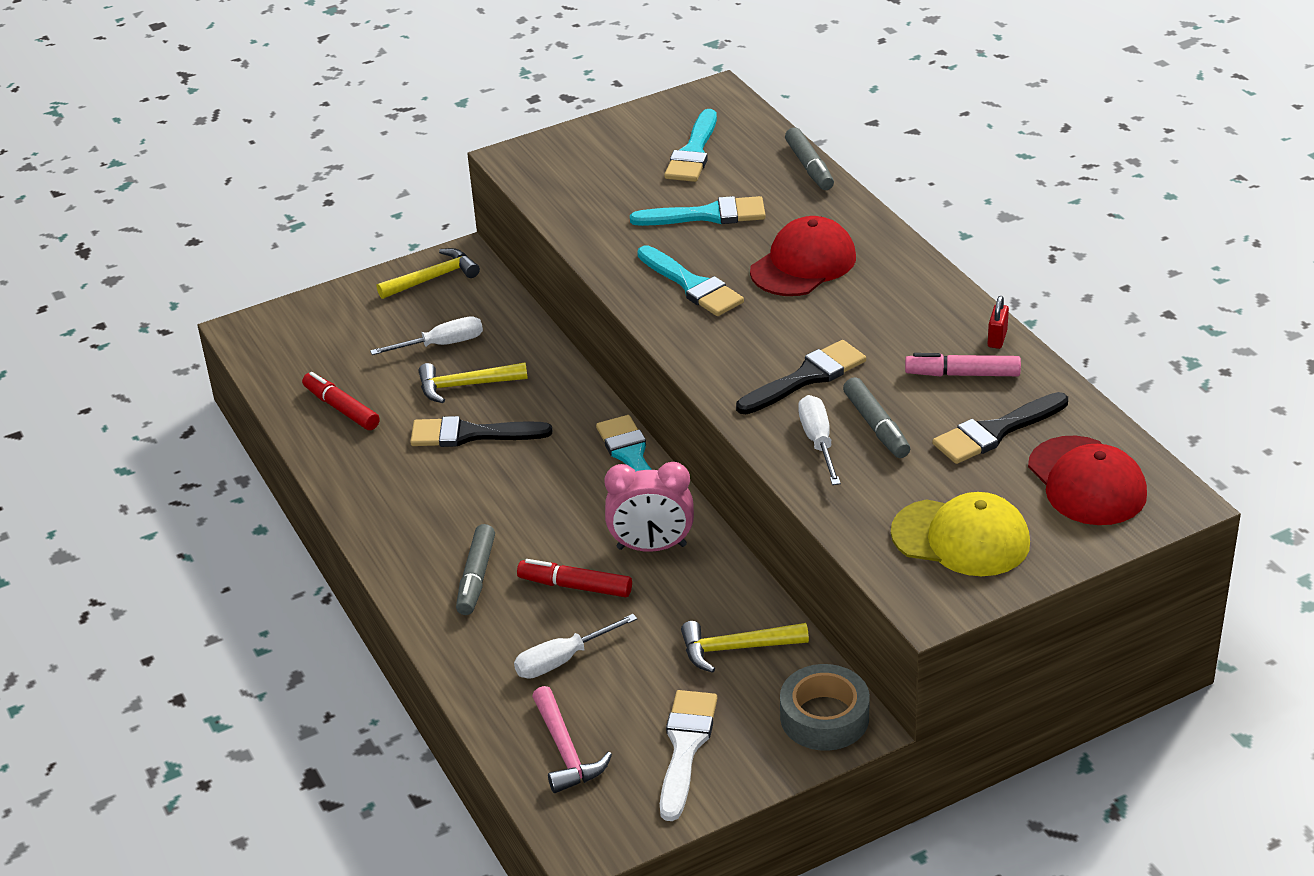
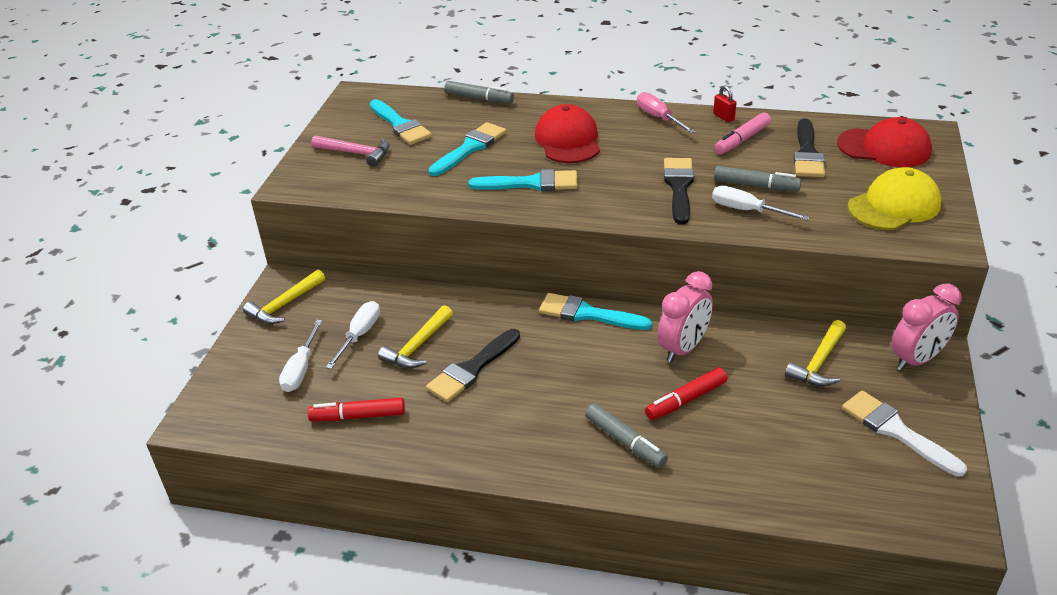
camera: 50 degrees left, 0 degrees up
(433, 278) = (285, 305): yellow hammer -> yellow hammer turned 150 degrees counterclockwise
(562, 660) = (755, 443): white screwdriver -> white screwdriver (301, 369)
(565, 750) = (852, 488): pink hammer -> pink hammer (356, 153)
(824, 717) = (917, 359): grey tape -> pink clock
(933, 297) = (658, 117): none -> pink screwdriver

